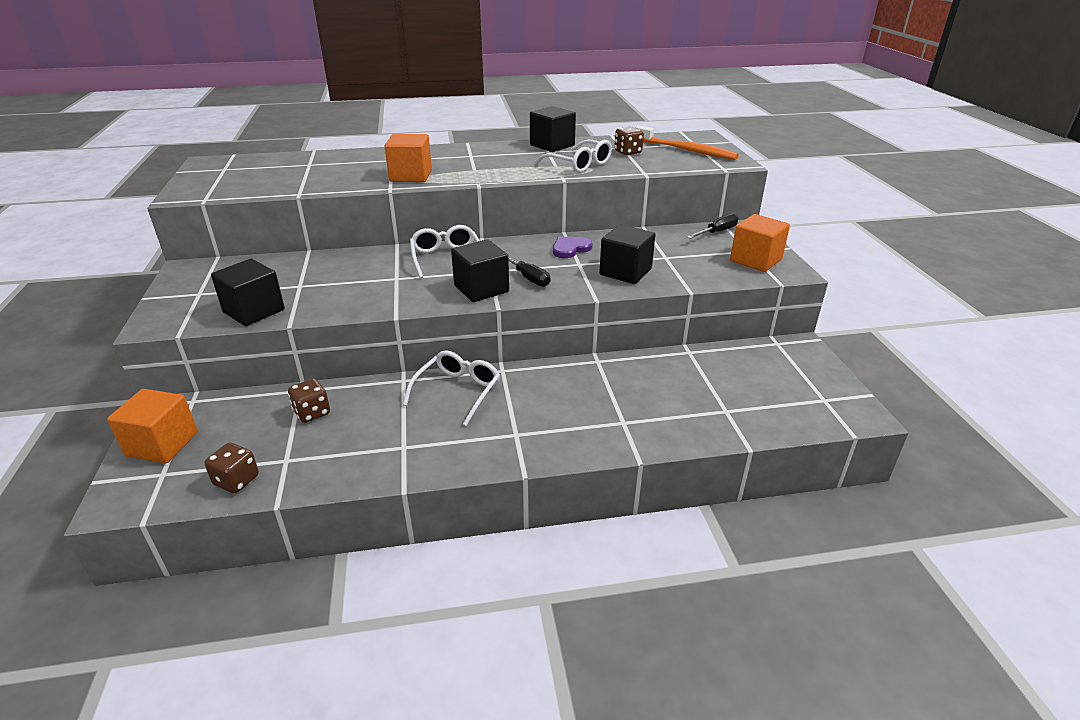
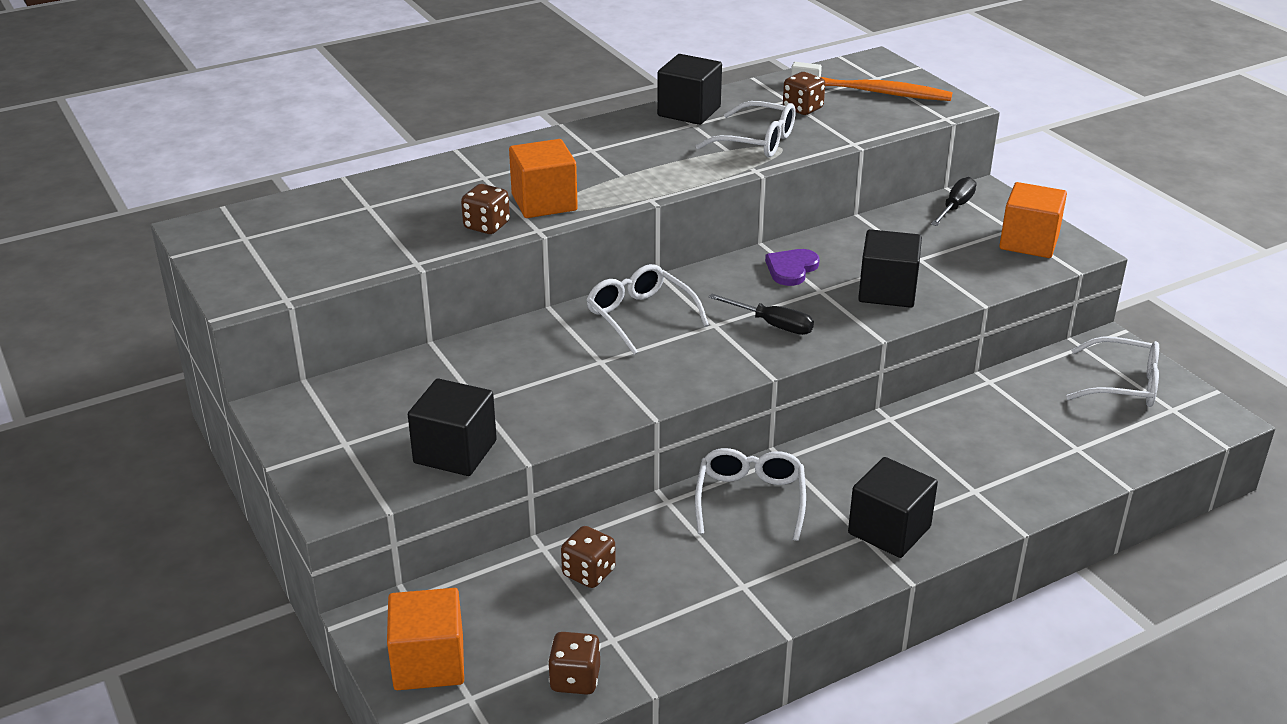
camera: 20 degrees left, 0 degrees up
(362, 182) = (486, 226): none -> brown dice
(481, 289) = (728, 354): black cube -> black cube (889, 530)
(793, 374) = (1123, 384): none -> white glasses

